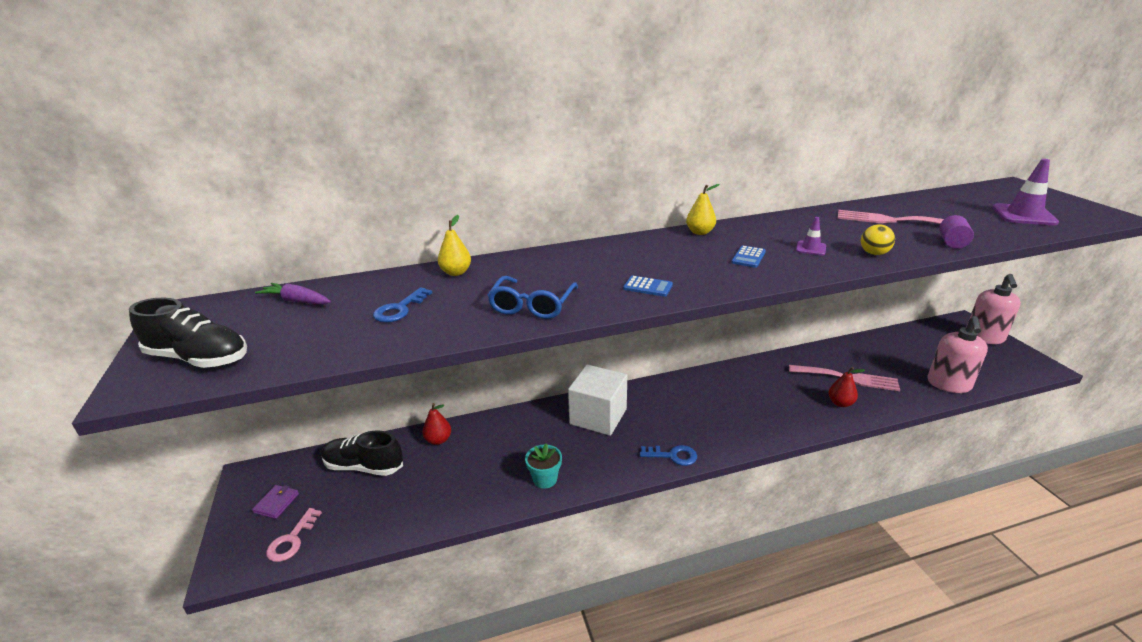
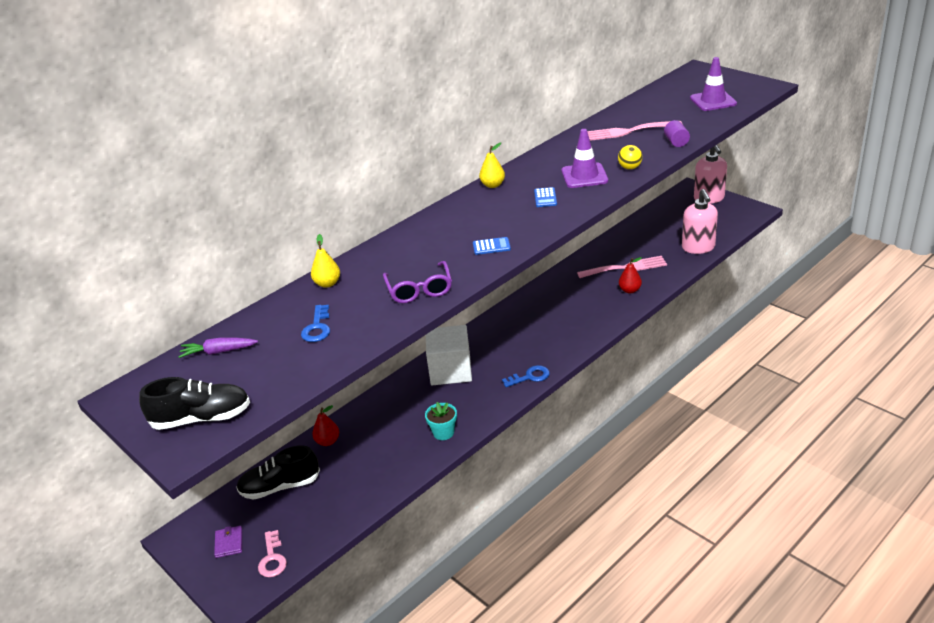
camera: 25 degrees left, 5 degrees up
(532, 305) = (419, 289): blue glasses -> purple glasses
(811, 248) = (584, 176): purple traffic cone -> purple traffic cone, size x1.87

